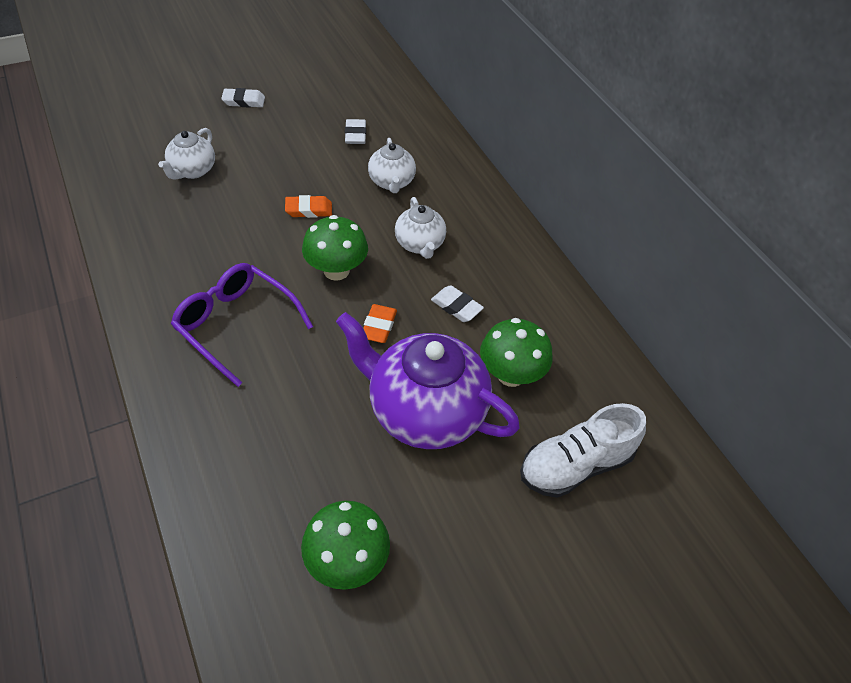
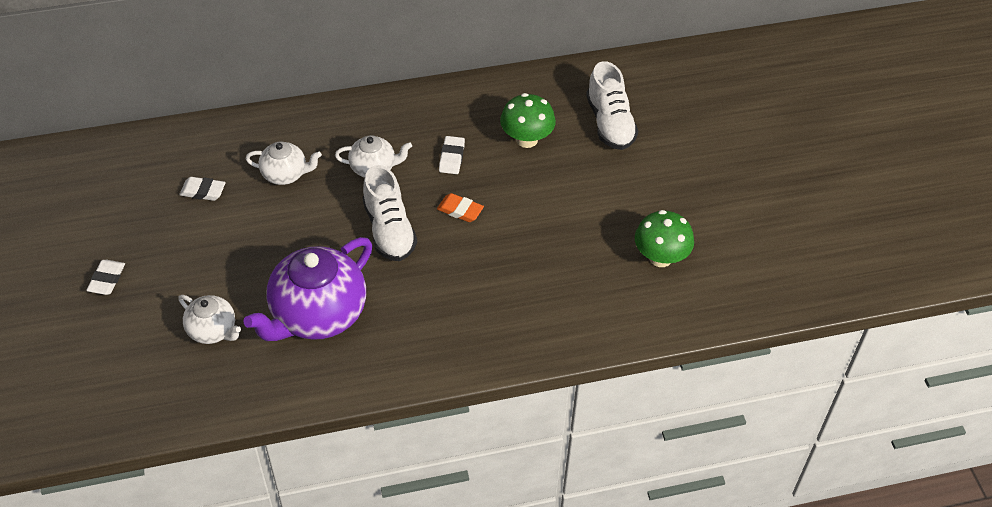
camera: 75 degrees left, 0 degrees up
(236, 325) = (434, 306): purple glasses -> none
(309, 210) = (304, 241): orange eraser -> none
(336, 270) = (389, 230): green mushroom -> white shoe
(424, 411) = (549, 196): purple teapot -> purple teapot (317, 315)
(456, 306) = (452, 157): white eraser -> white eraser turned 45 degrees counterclockwise

